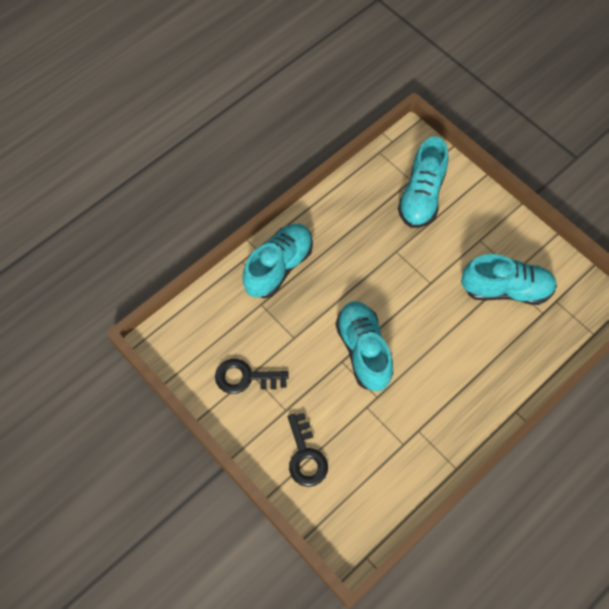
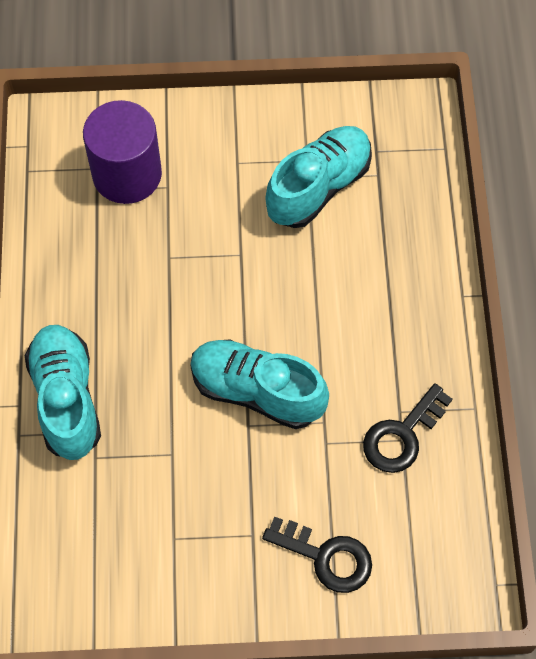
camera: 50 degrees left, 0 degrees up
(245, 377) = (172, 549): black key -> black key (402, 435)
(421, 196) = (127, 174): turquoise shoe -> purple cylinder

